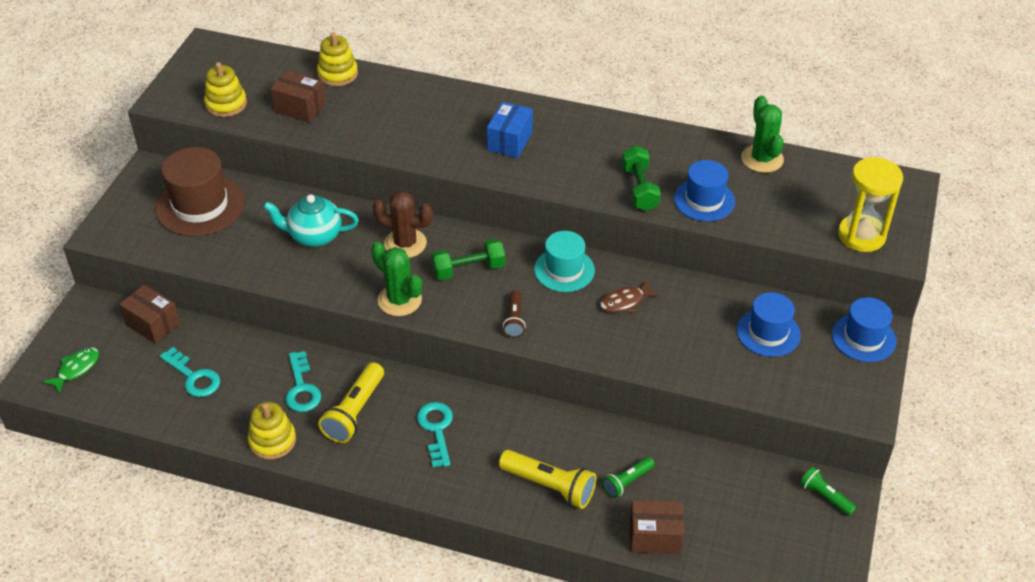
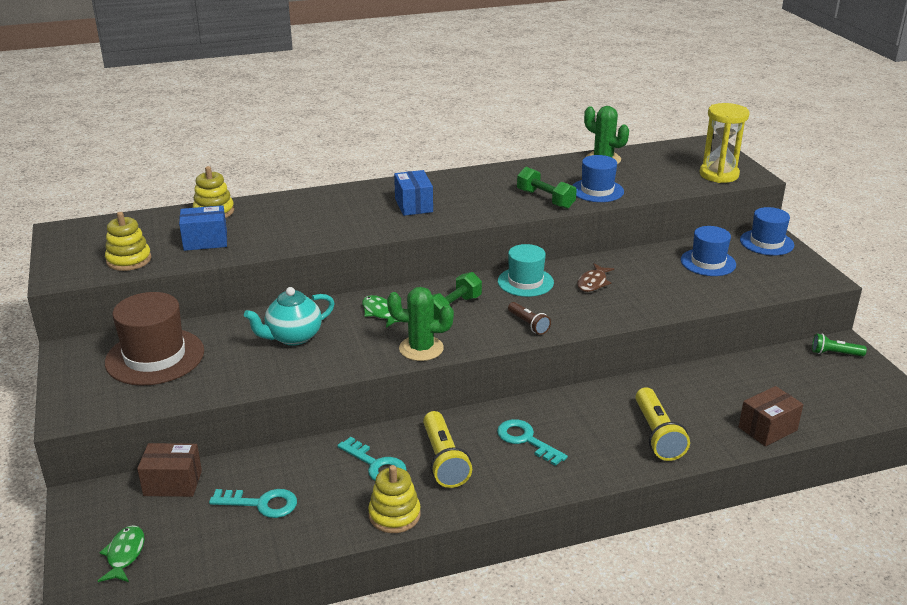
camera: 35 degrees left, 15 degrees down
(300, 108) = (205, 241): brown box -> blue box
(405, 243) = (380, 313): brown cactus -> green fish
(549, 486) = (657, 435): yellow flashlight -> yellow flashlight turned 90 degrees clockwise
(627, 482) = (706, 405): green flashlight -> none

